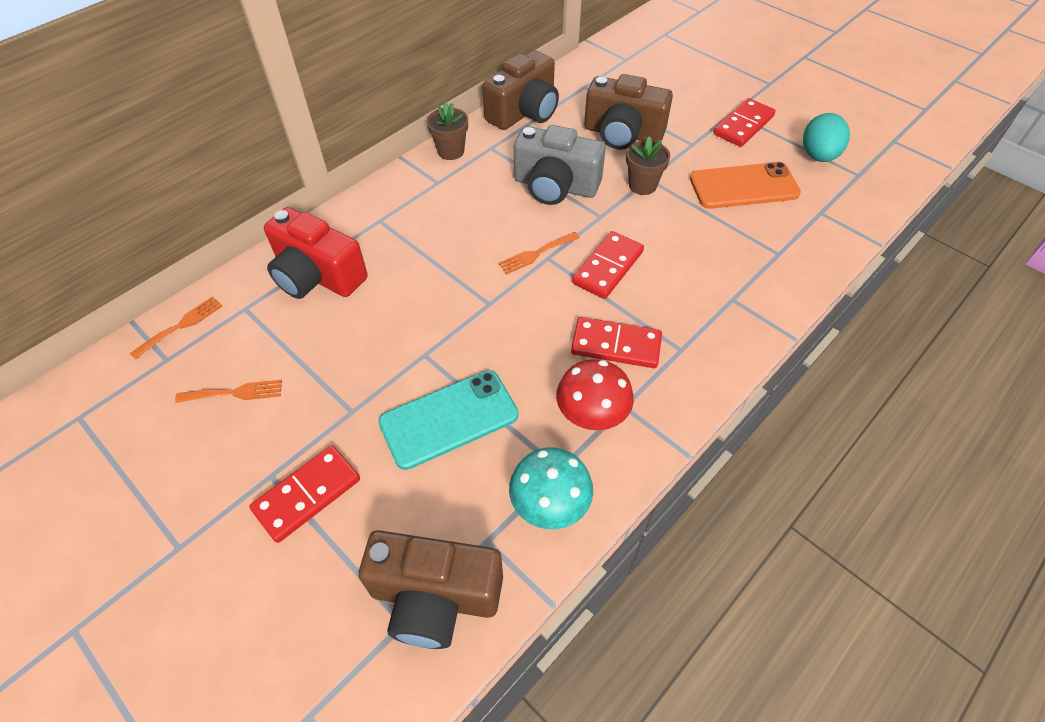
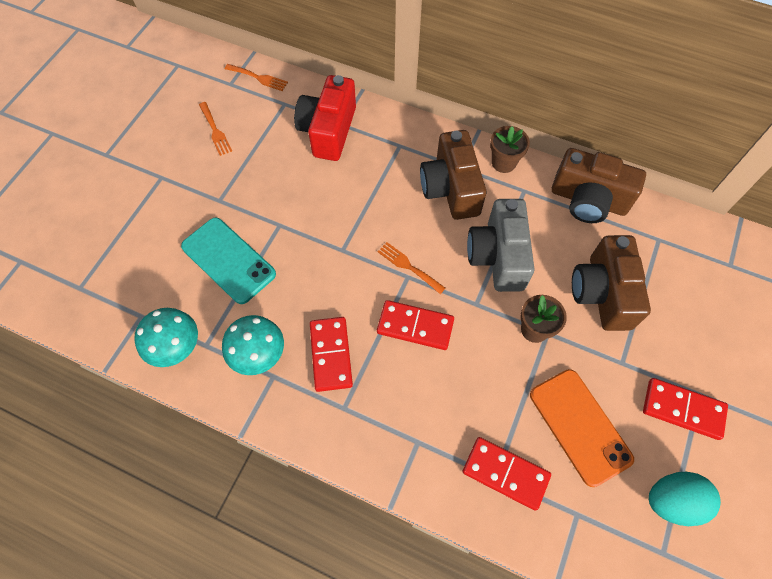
camera: 70 degrees right, 10 degrees up
(307, 495) = (152, 202): red domino -> red domino (505, 473)
(435, 597) = (97, 299): brown camera -> brown camera (451, 188)
(592, 414) = (258, 354): red mushroom -> turquoise mushroom

